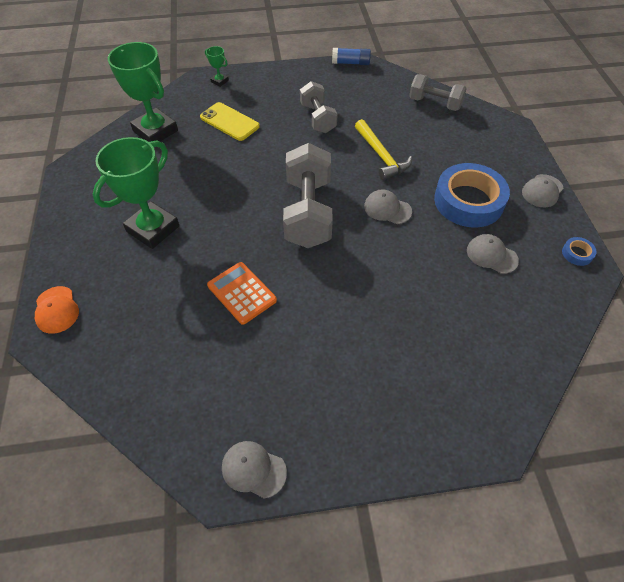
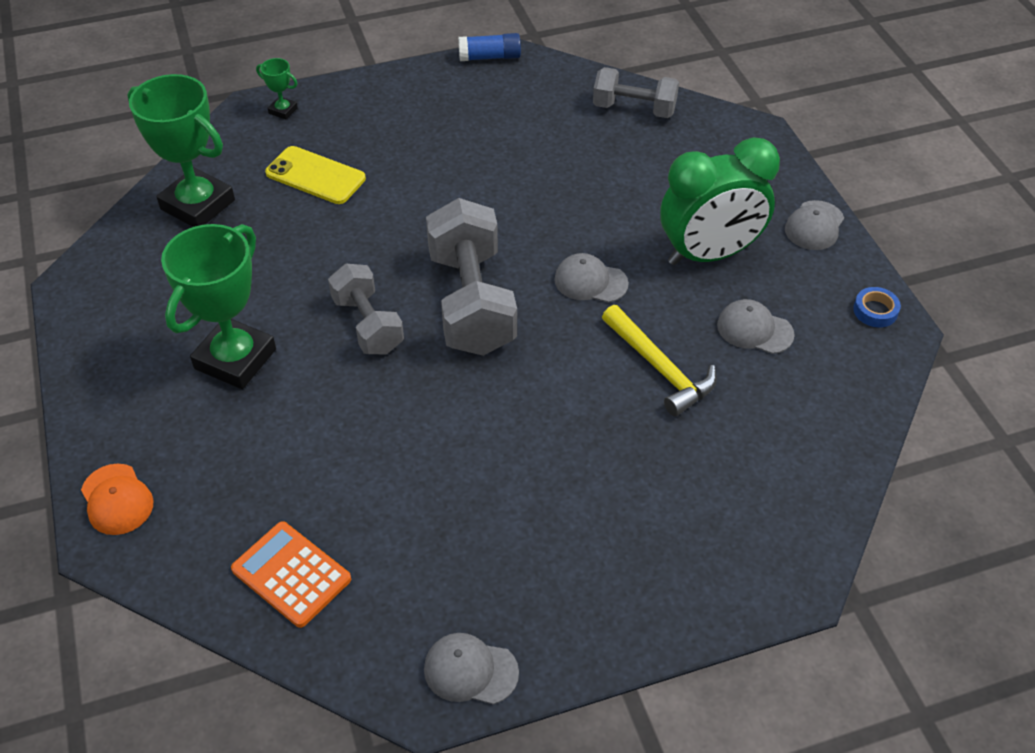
camera: 10 degrees left, 5 degrees down
(242, 293) = (397, 434): orange calculator -> orange calculator (291, 574)
(318, 118) = (456, 154): grey dumbbell -> grey dumbbell (368, 325)
(381, 156) = (566, 202): yellow hammer -> yellow hammer (660, 368)
(468, 201) = (709, 254): blue tape -> green clock

